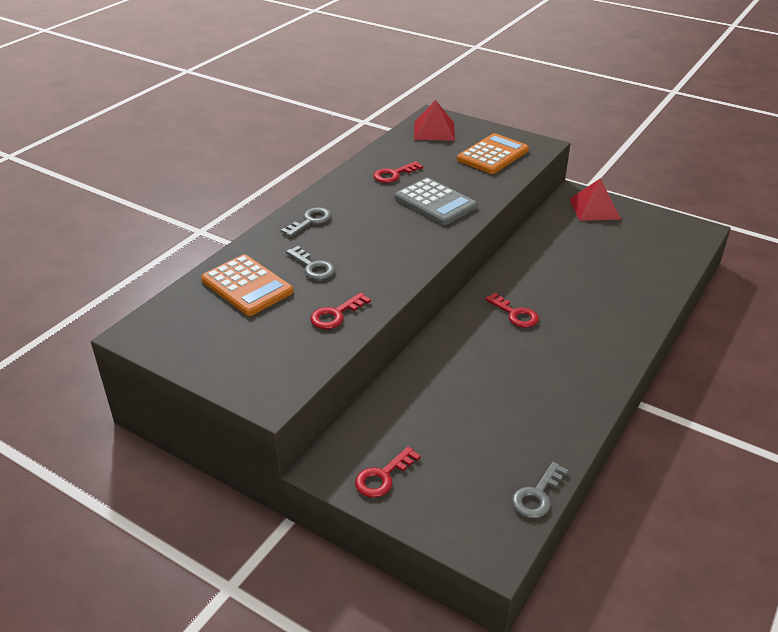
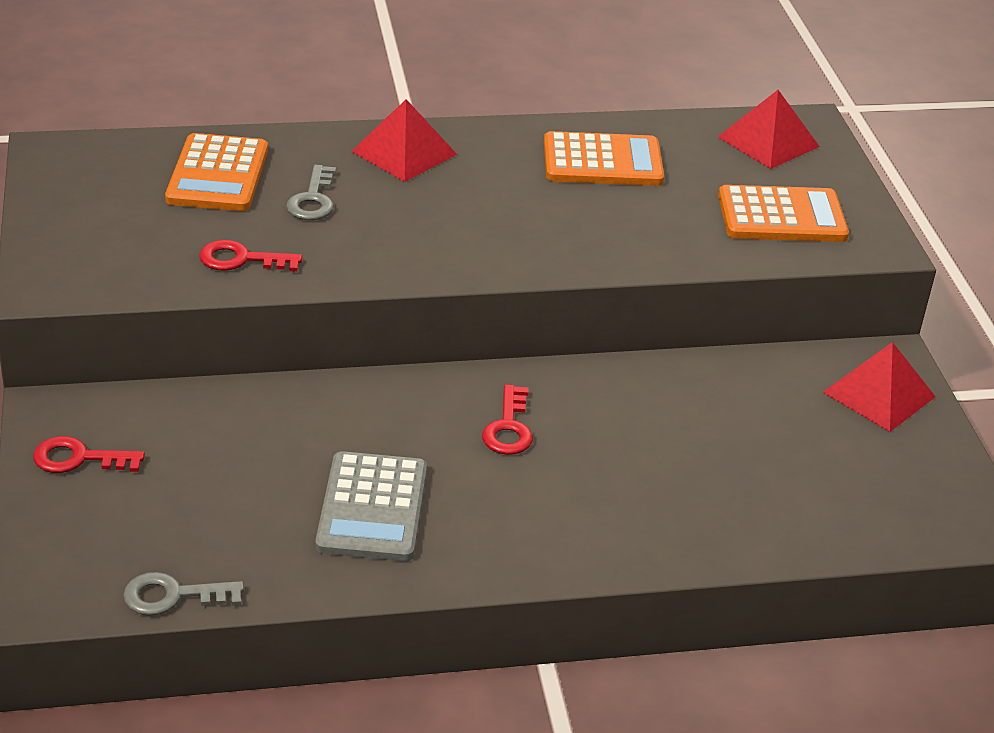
camera: 45 degrees right, 0 degrees up
(310, 221) = (404, 152): grey key -> red pyramid
(394, 174) = (602, 161): red key -> orange calculator
(435, 202) = (583, 223): grey calculator -> grey calculator (372, 508)

